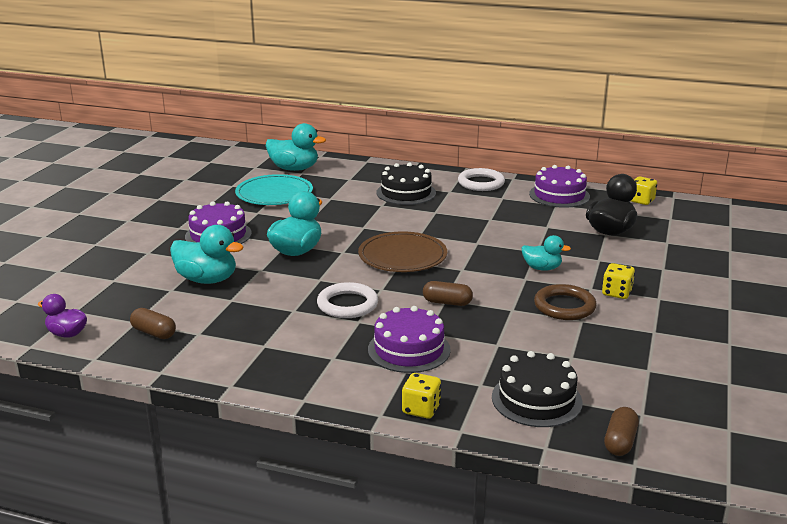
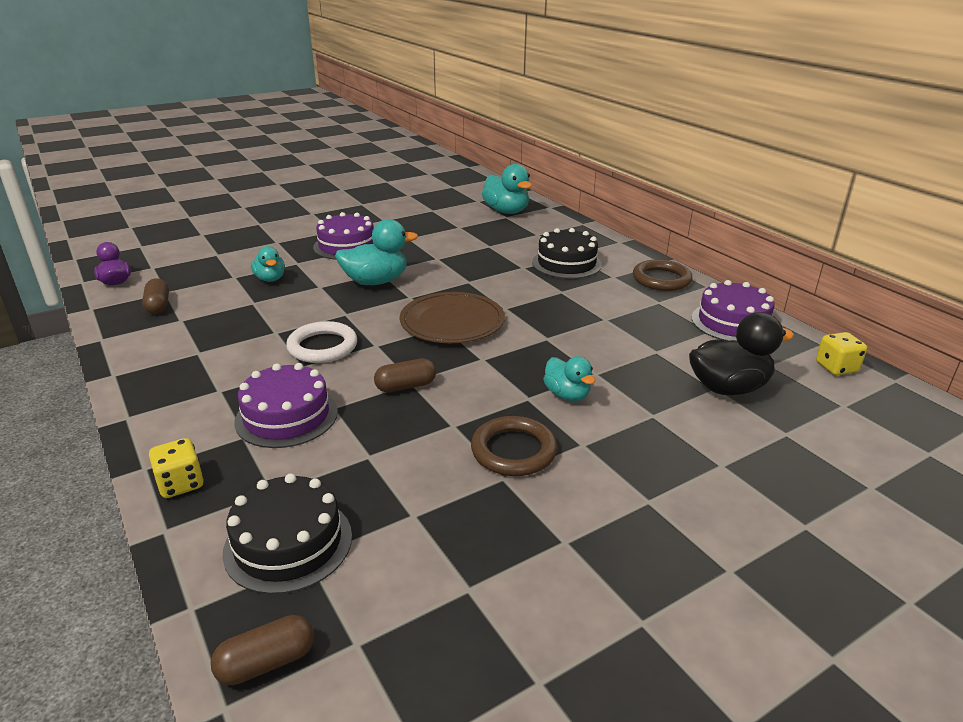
camera: 40 degrees right, 5 degrees up
(207, 280) = (270, 279): turquoise duck -> turquoise duck, size x0.61
(274, 194) = (451, 227): turquoise plate -> none
(447, 302) = (406, 386): brown capsule -> brown capsule turned 75 degrees counterclockwise
(481, 183) = (661, 279): white ring -> brown ring
(616, 293) = (604, 466): yellow dice -> none

